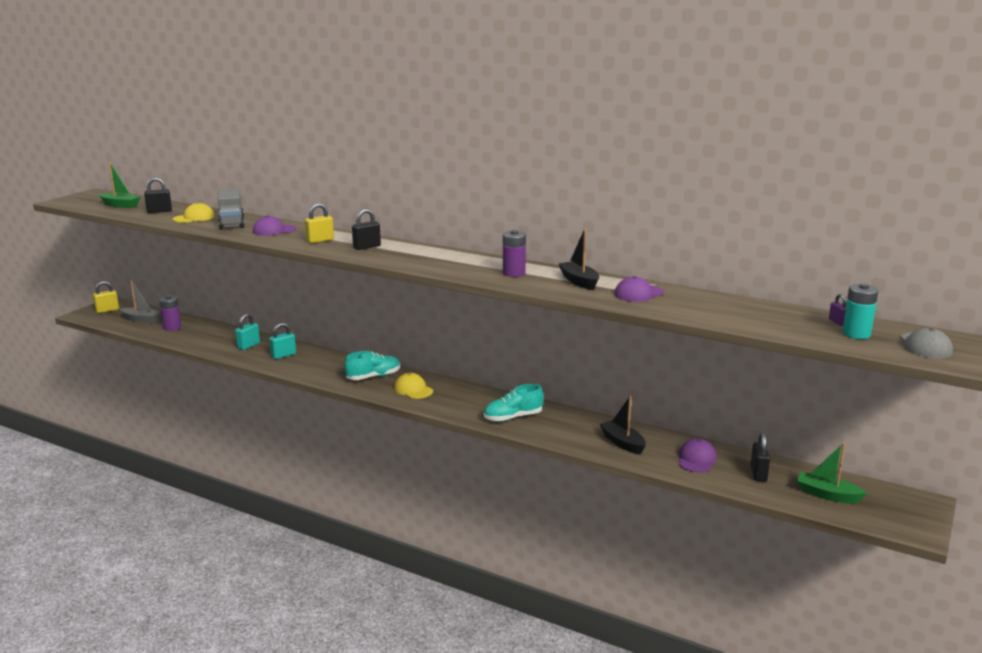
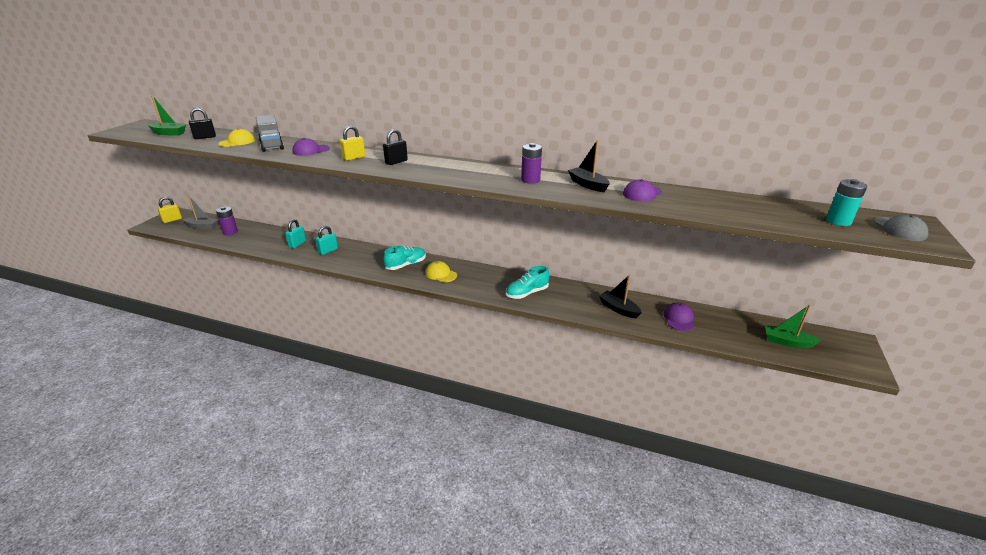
camera: 10 degrees left, 10 degrees up
(758, 474) = (729, 328): black padlock -> none
(837, 322) = (814, 210): purple padlock -> none

